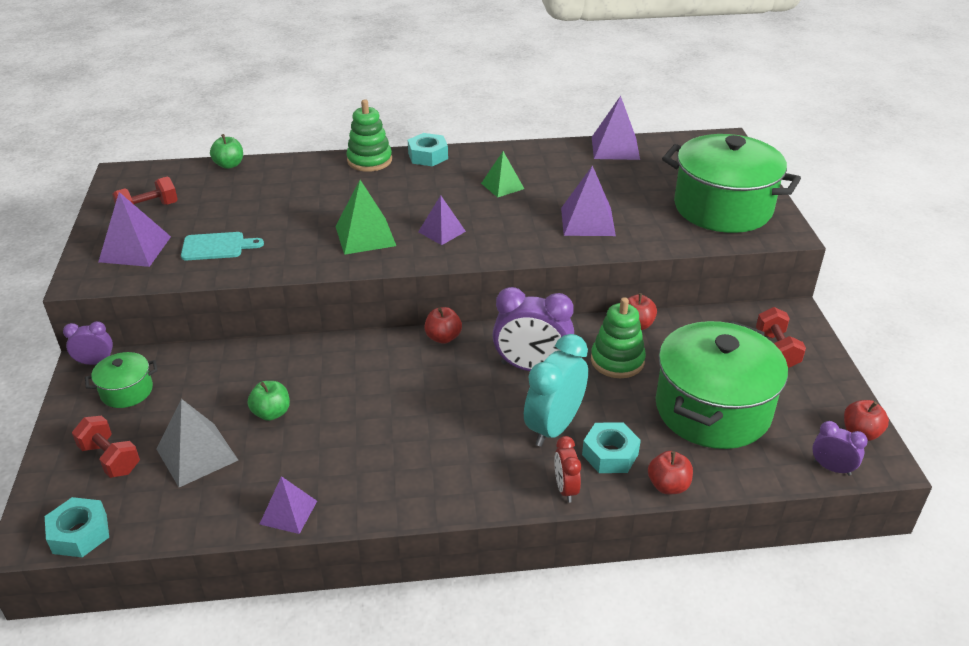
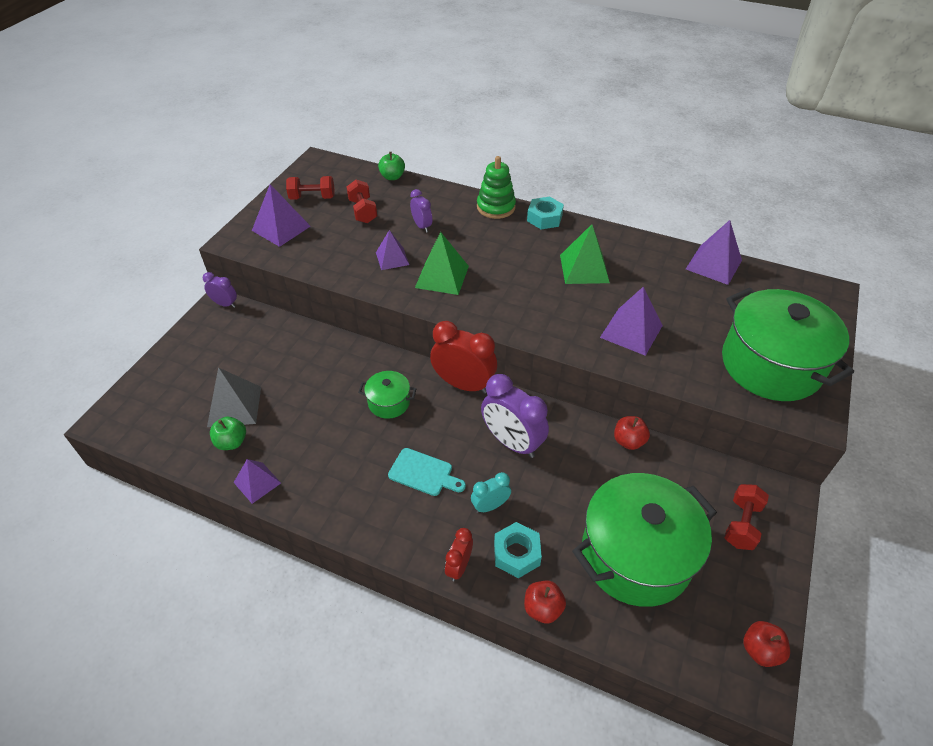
camera: 30 degrees right, 10 degrees up
(80, 533) = (130, 433): turquoise nut -> none
(110, 459) = (183, 384): red dumbbell -> red dumbbell (363, 211)
(127, 391) = (228, 335): green pot -> green pot (389, 402)
(217, 247) = (333, 246): turquoise cutting board -> turquoise cutting board (423, 473)
(271, 413) = (302, 395): green apple -> green apple (231, 442)
(441, 231) = (502, 294): purple pyramid -> purple pyramid (392, 258)
(443, 337) = (463, 384): red apple -> red clock
(502, 186) = (584, 268): green pyramid -> green pyramid, size x1.52
(554, 427) = (490, 506): turquoise clock -> turquoise clock, size x0.54
(617, 360) = (586, 468): green stacking toy -> none
(832, 468) = (704, 671): purple clock -> purple clock (422, 226)

